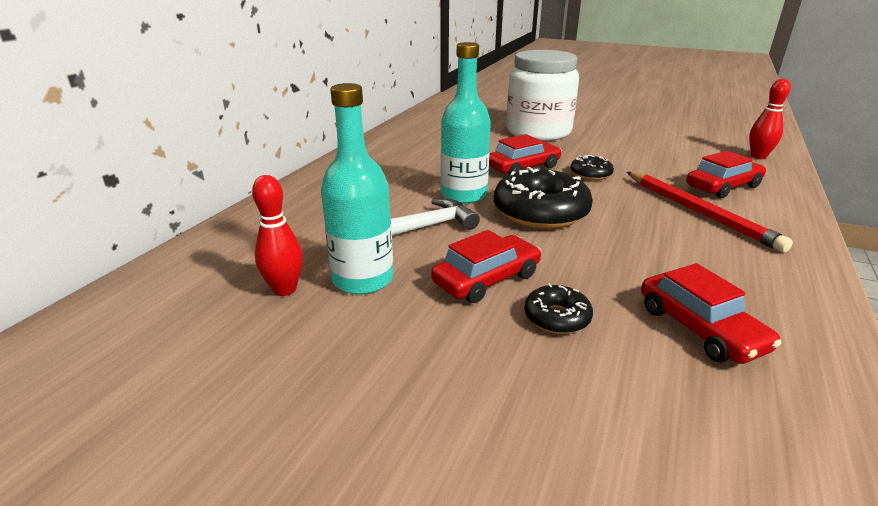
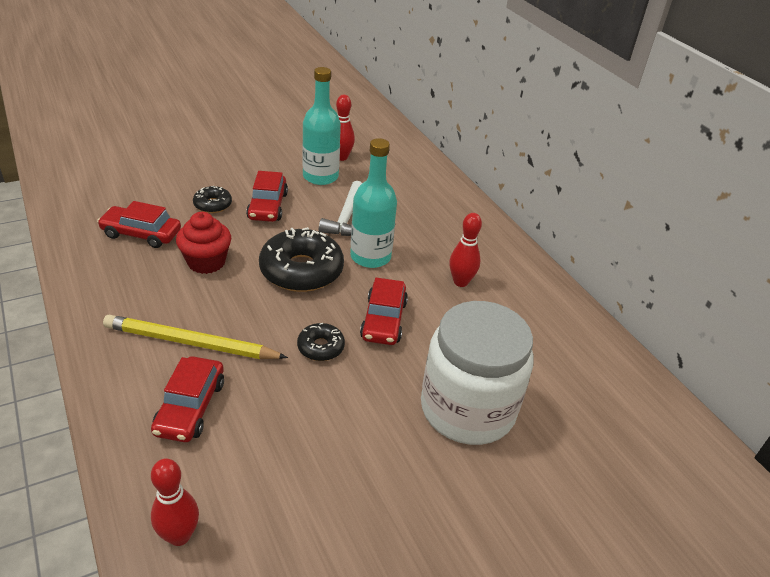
camera: 125 degrees right, 10 degrees up
(430, 160) = (460, 282): none -> red bowling pin
(632, 258) = (206, 262): none -> red cupcake
(698, 212) = (191, 343): red pencil -> yellow pencil

